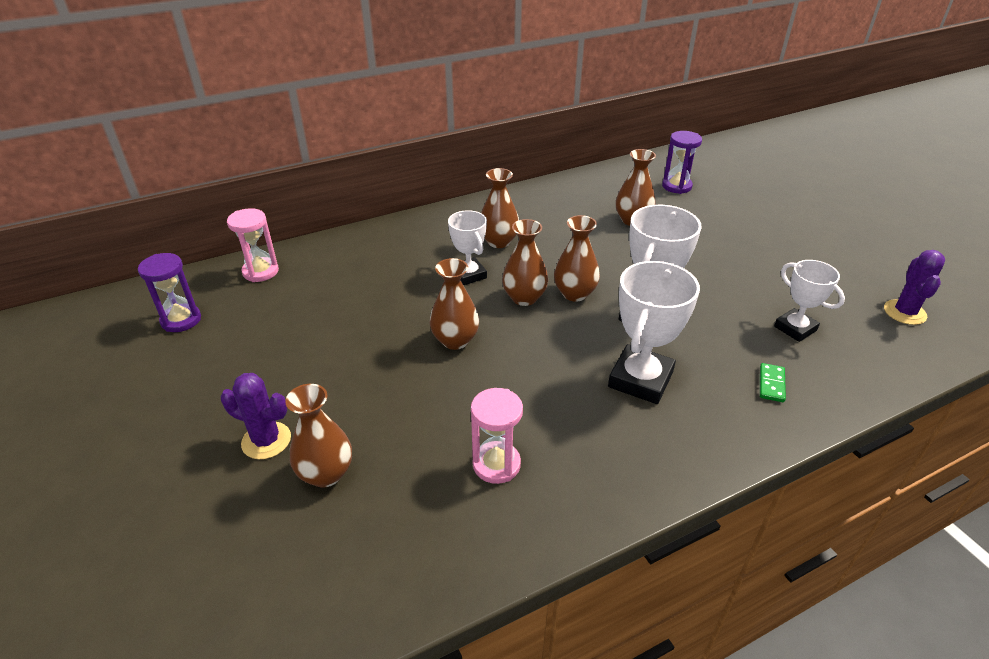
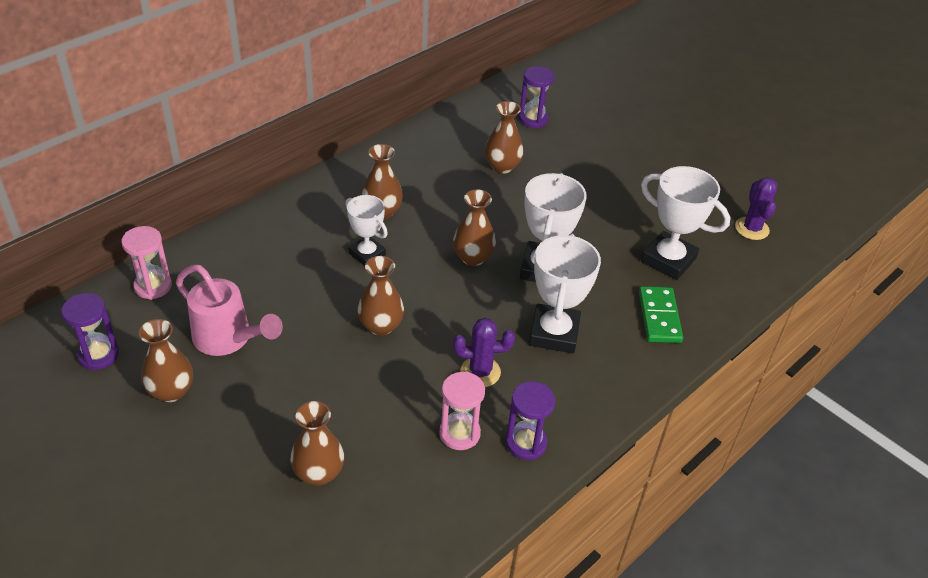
camera: 20 degrees left, 5 degrees up
(266, 440) = (250, 456): purple cactus -> purple cactus (480, 372)
(302, 327) = (228, 339): none -> pink watering can
(524, 298) = (428, 270): brown vase -> brown vase (171, 391)
(570, 491) = (526, 443): none -> purple hourglass
(771, 384) = (659, 317): green domino -> green domino, size x1.74
(795, 328) = (668, 260): white trophy -> white trophy, size x1.58

